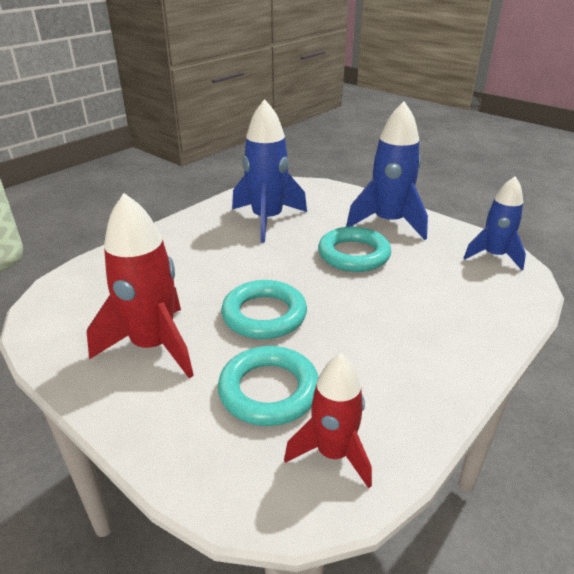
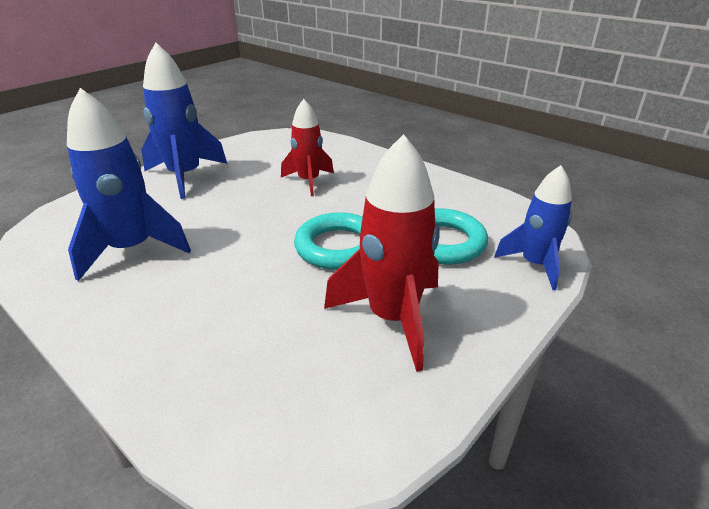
camera: 90 degrees left, 0 degrees up
(333, 453) = (494, 216): red rocket -> red rocket (308, 181)
(353, 254) = (240, 197): turquoise ring -> none
(493, 256) = (264, 141): blue rocket -> blue rocket (534, 265)

